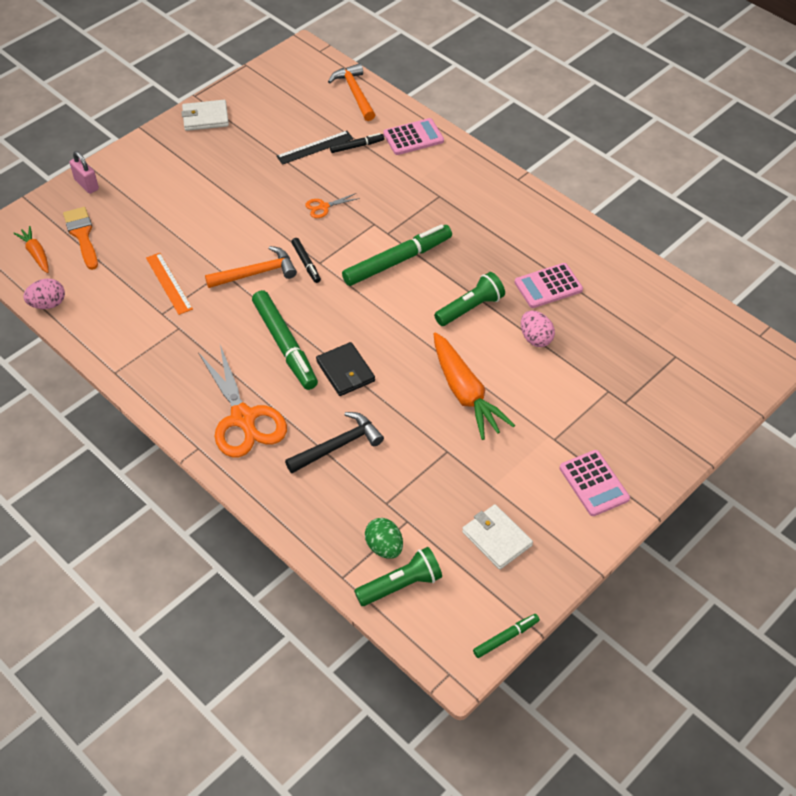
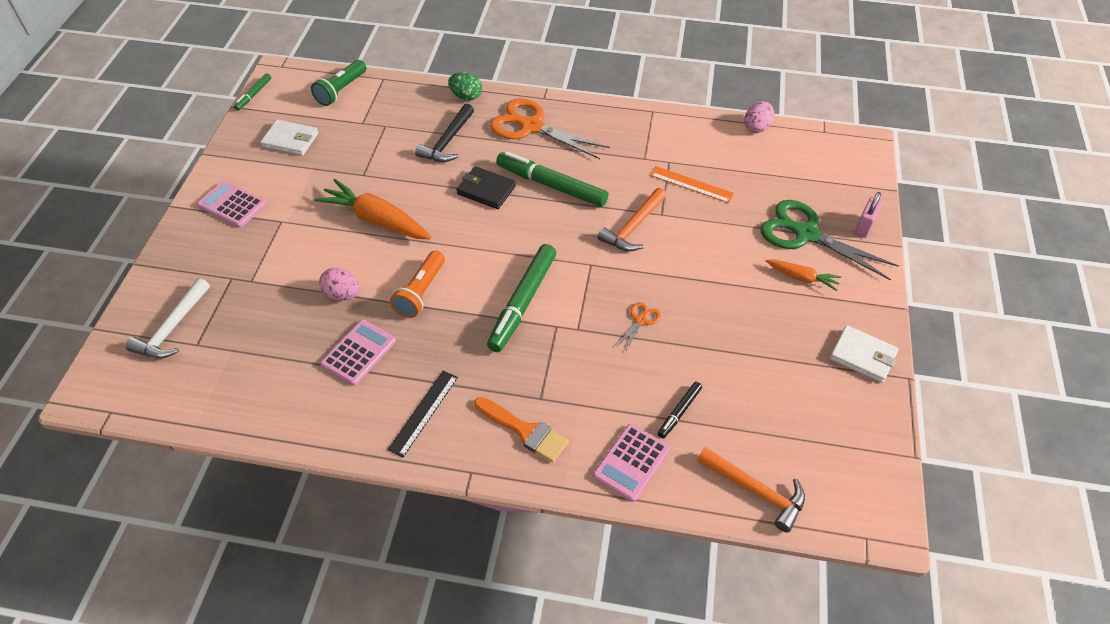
camera: 145 degrees right, 0 degrees up
(36, 254) = (817, 154): orange carrot -> orange carrot (802, 278)
(82, 235) = (805, 185): orange brush -> orange brush (525, 431)
(86, 184) = (864, 226): pink padlock -> pink padlock turned 75 degrees counterclockwise
(135, 201) = (805, 234): none -> green scissors
(205, 118) = (863, 356): white wallet -> white wallet turned 75 degrees clockwise
(306, 263) = (601, 257): black marker -> none
(315, 147) = (719, 384): black ruler -> black ruler (423, 412)
(384, 547) = (367, 103): green egg -> green egg (466, 96)
(470, 308) = (421, 292): green flashlight -> orange flashlight
(691, 380) = (172, 328): none -> white hammer

